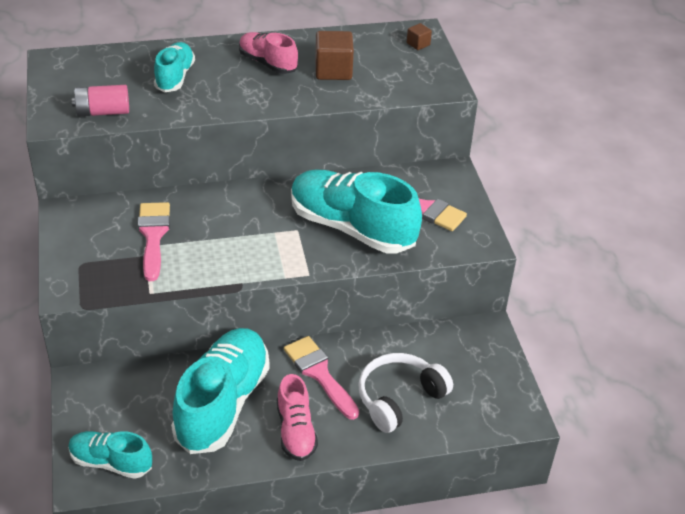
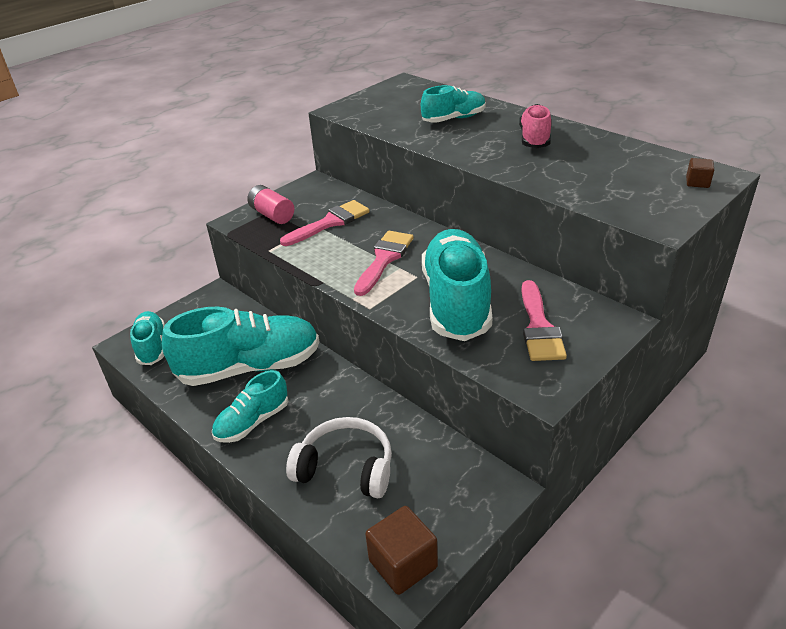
camera: 60 degrees right, 5 degrees down
(103, 112) = (374, 117): pink battery -> pink battery (272, 215)
(296, 431) = (253, 422): pink shoe -> turquoise shoe
(319, 374) = (329, 402): pink brush -> pink brush (384, 259)
(333, 70) = (577, 165): brown cube -> brown cube (403, 564)

